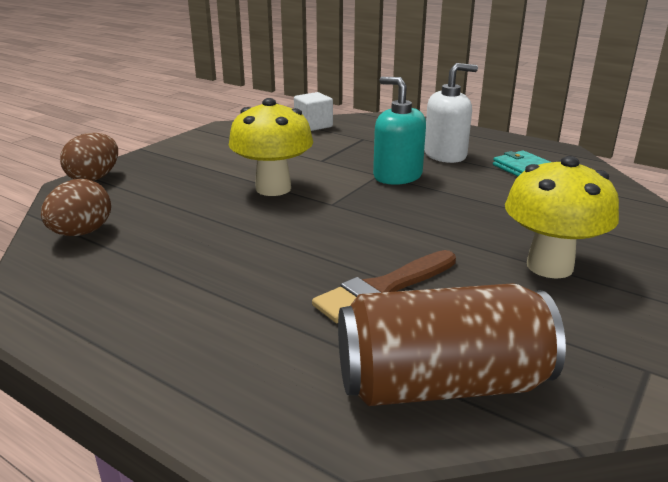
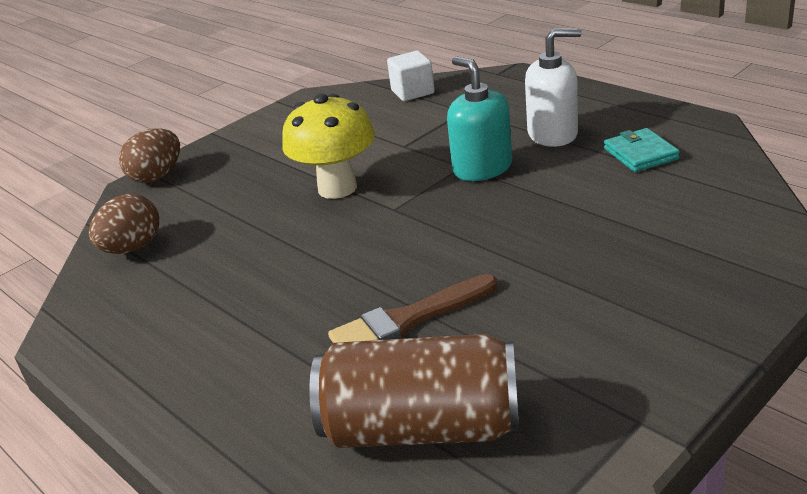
camera: 15 degrees right, 5 degrees up
(549, 266) = (600, 294): yellow mushroom -> none

